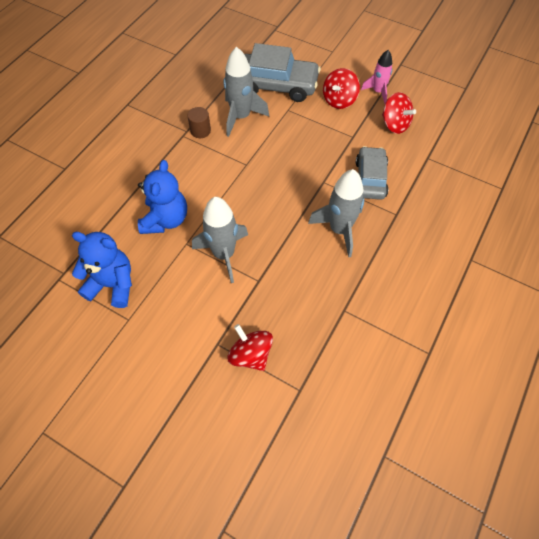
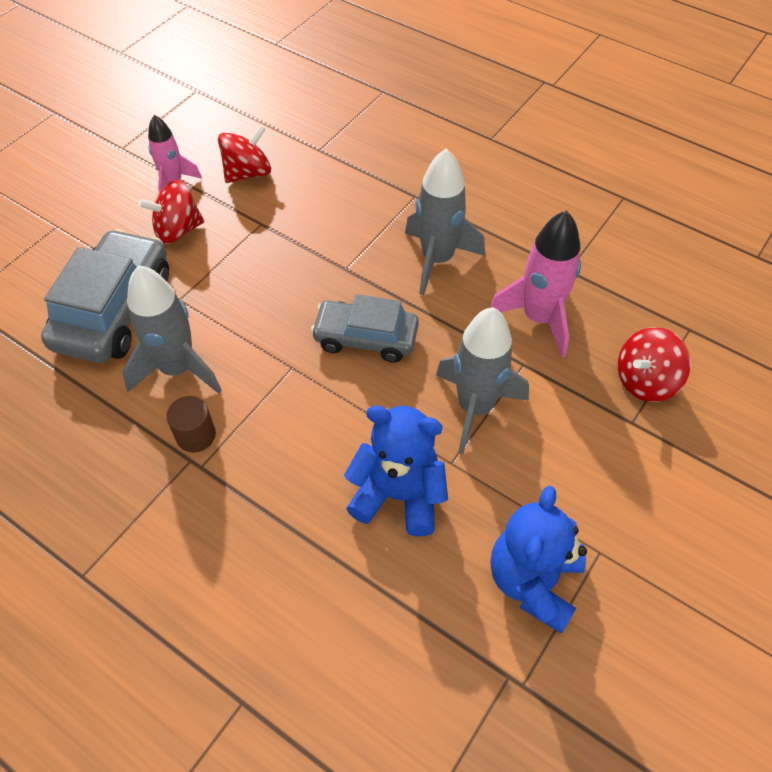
camera: 85 degrees left, 5 degrees down
(297, 290) = (538, 318): none -> pink rocket
(339, 100) = (177, 230): red spinning top -> red spinning top turned 120 degrees clockwise
(370, 179) = (348, 214): grey car -> grey car (365, 338)

